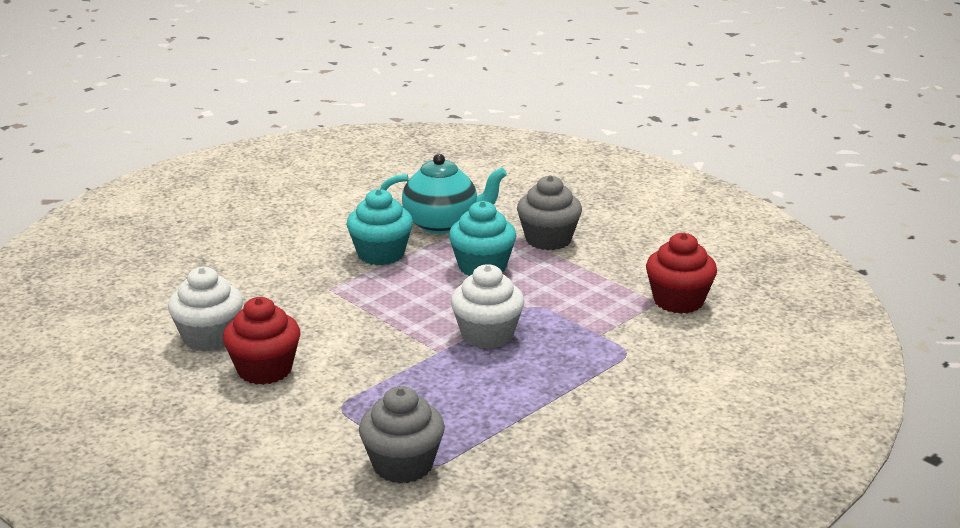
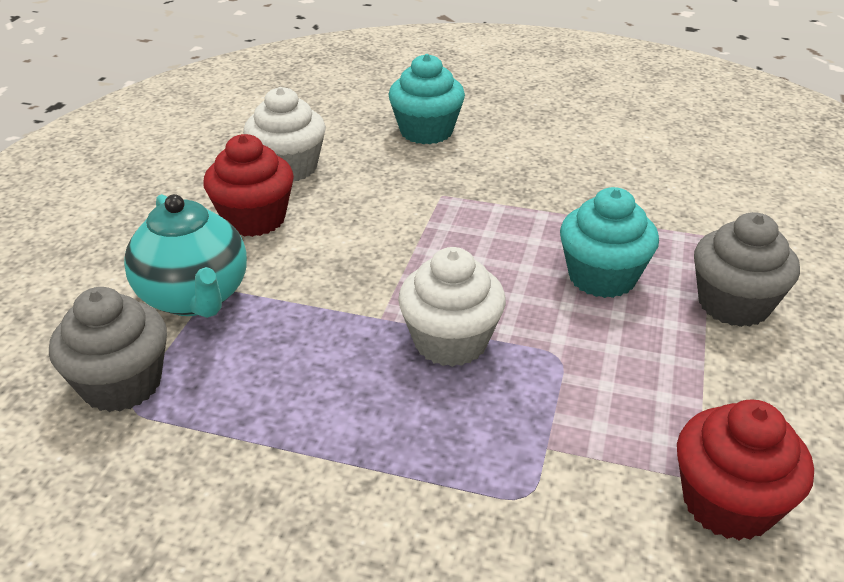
camera: 60 degrees right, 10 degrees up
(381, 254) = (545, 198): turquoise cupcake -> turquoise cupcake (426, 131)
(442, 224) = (661, 211): turquoise teapot -> turquoise teapot (195, 297)

